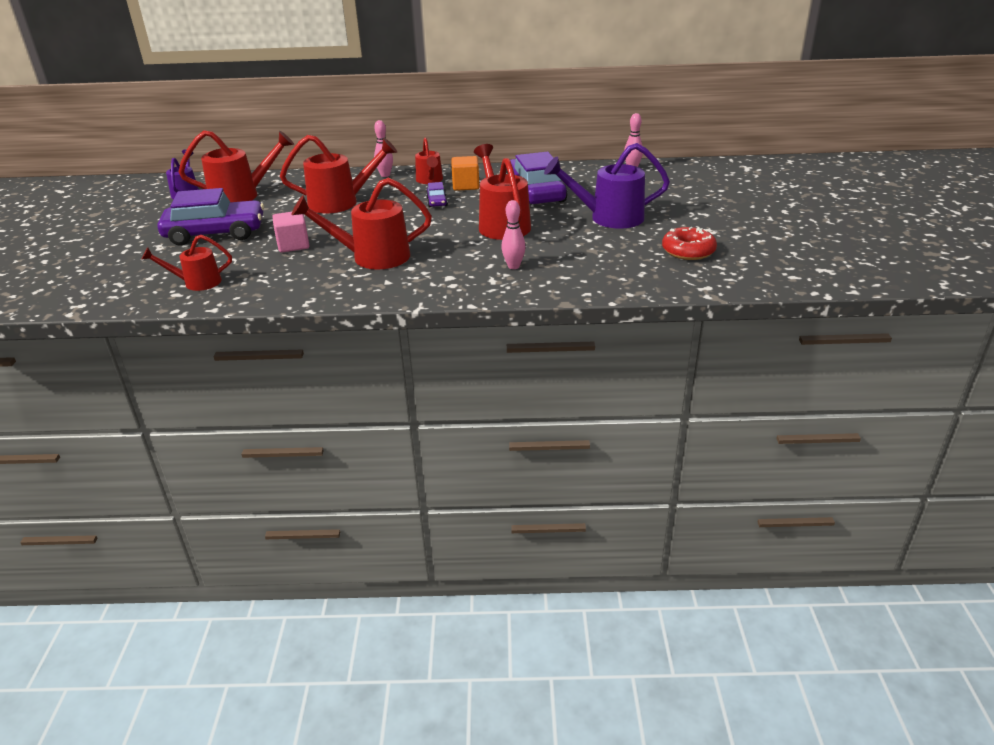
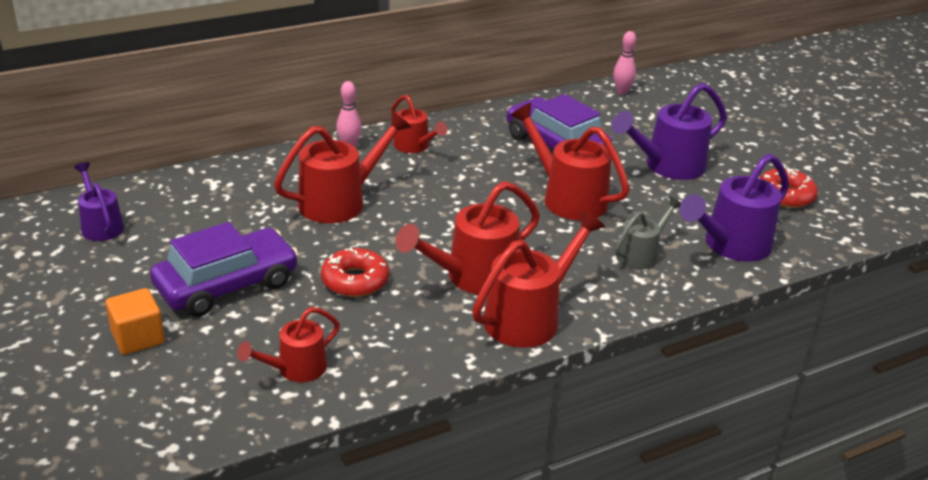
camera: 30 degrees left, 0 degrees up
(242, 195) = (190, 215): red watering can -> red watering can (530, 317)
(293, 245) = (355, 281): pink cube -> red donut
(437, 202) = (458, 178): purple car -> none
(466, 185) = (466, 147): orange cube -> orange cube (138, 338)
(513, 266) = (641, 254): pink bowling pin -> grey watering can
(594, 274) = (730, 246): none -> purple watering can

